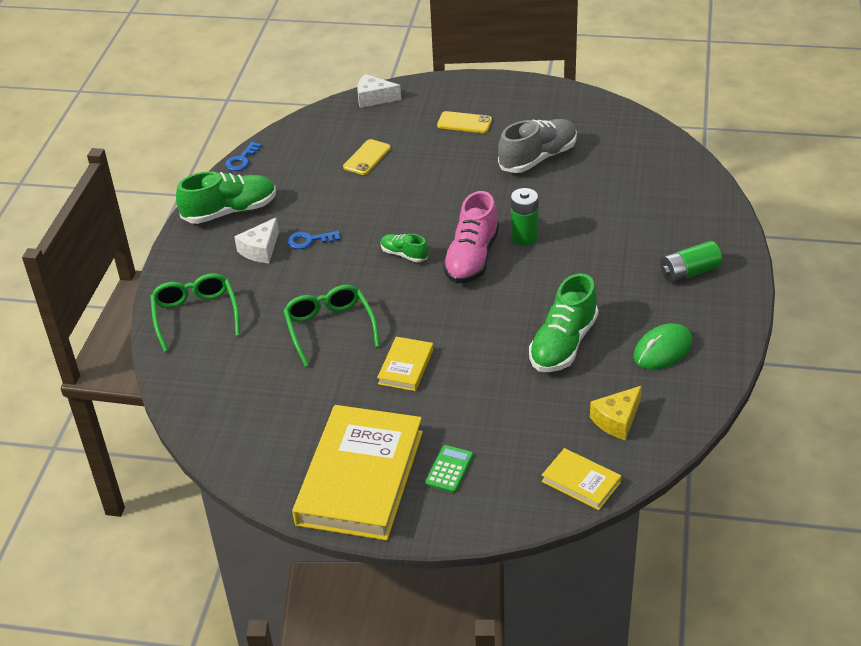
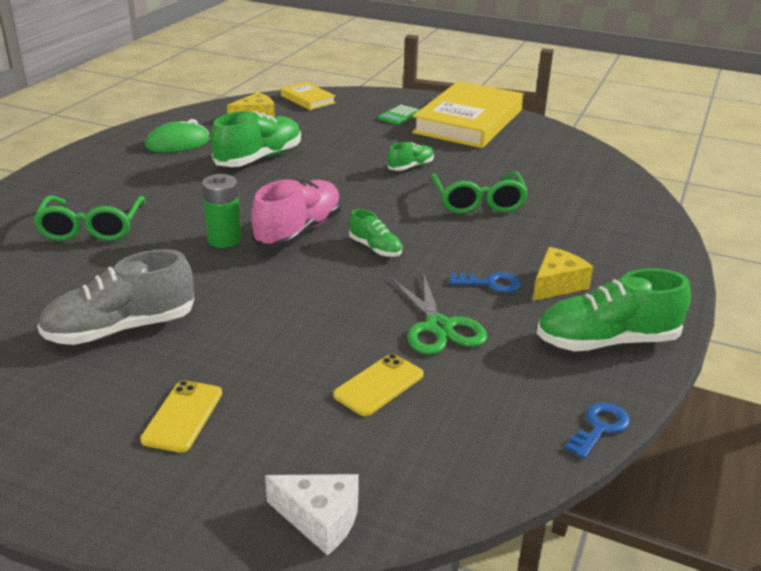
camera: 170 degrees left, 10 degrees down
(195, 315) = (628, 234): green glasses -> green glasses (91, 228)
(260, 250) = (557, 285): white cheese -> yellow cheese
(340, 199) = (439, 327): none -> green scissors
(406, 367) = (410, 167): yellow book -> green shoe
(464, 123) = (182, 416): yellow phone -> yellow phone turned 75 degrees clockwise
(689, 272) = (87, 183): green battery -> none

